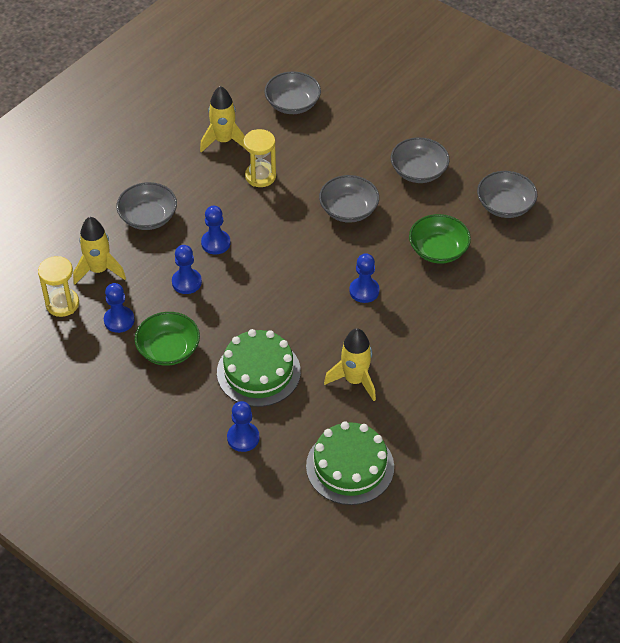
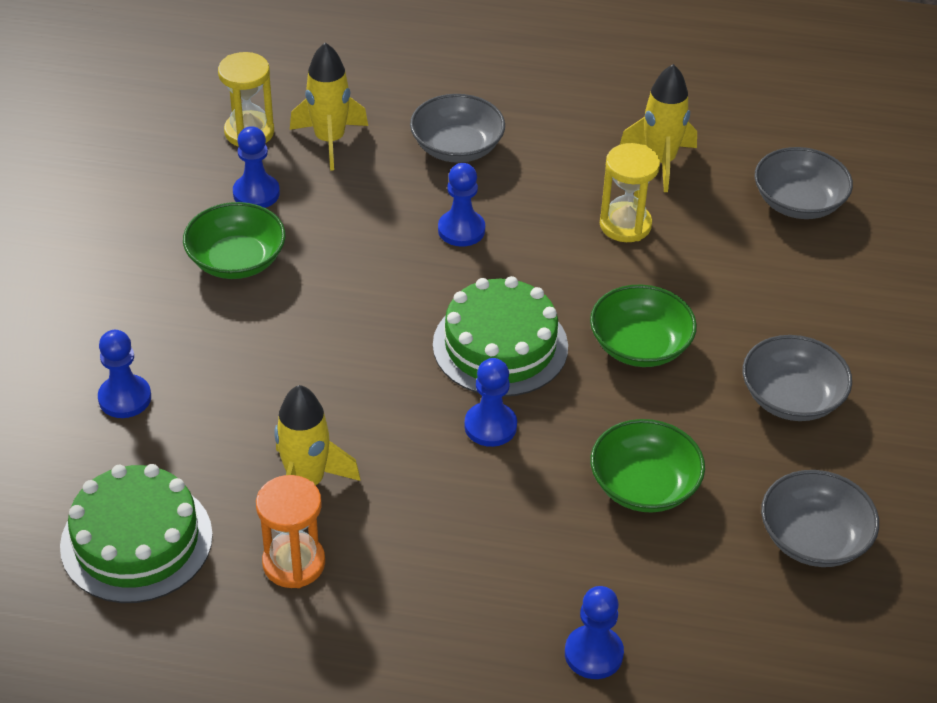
camera: 60 degrees right, 5 degrees down
(186, 282) = (368, 230): blue pawn -> blue pawn (593, 654)
(258, 372) = (254, 367): green cake -> green cake (500, 346)
(348, 210) = (640, 345): grey bowl -> green bowl
(404, 405) = (294, 563): none -> orange hourglass

